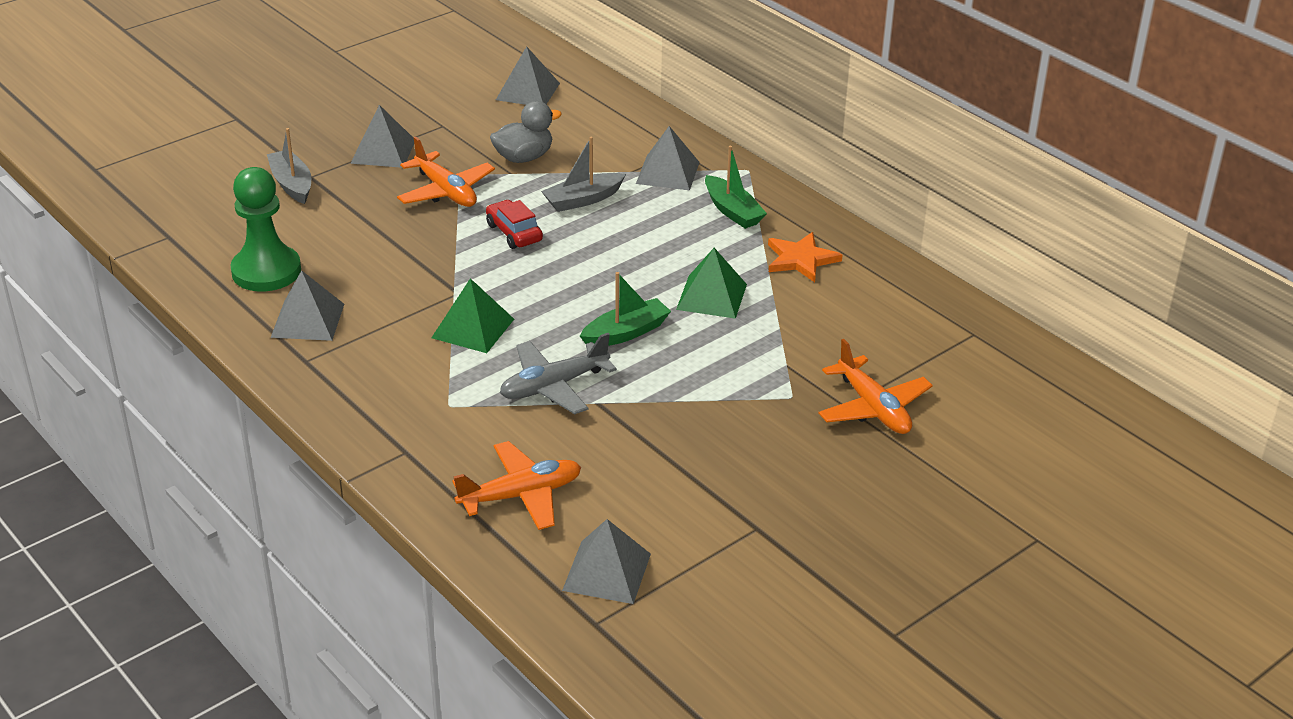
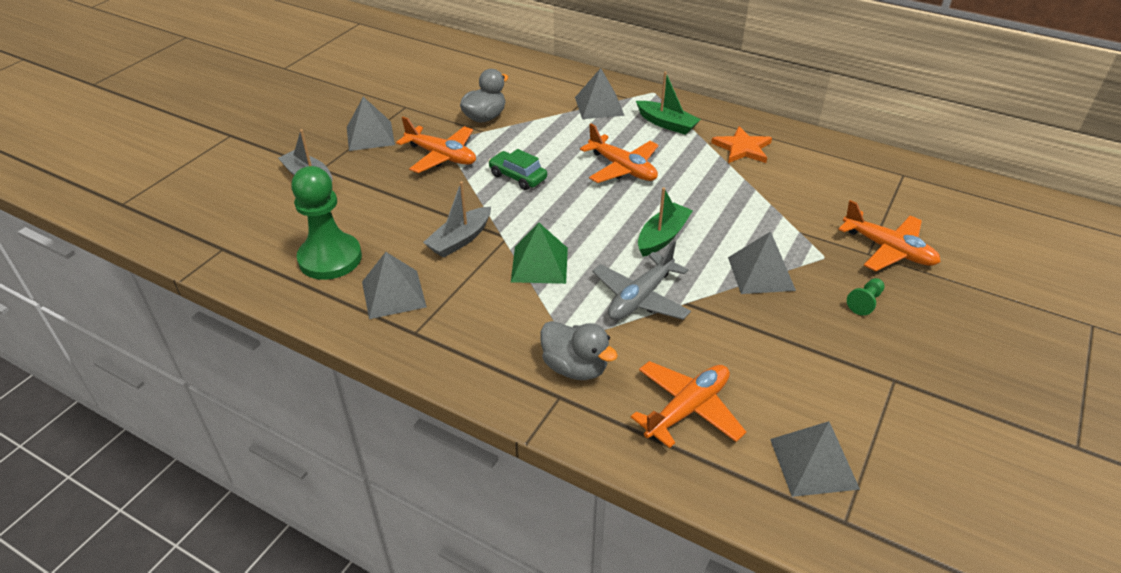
camera: 20 degrees left, 5 degrees up
(439, 431) = (575, 367): none -> grey duck
(514, 233) = (518, 177): red car -> green car
(527, 91) = (454, 69): grey pyramid -> grey pyramid (761, 273)
(582, 200) = (552, 139): grey boat -> grey boat (460, 240)
(639, 250) = (622, 168): none -> orange plane
(711, 296) = (703, 191): green pyramid -> none
(794, 451) = (865, 302): none -> green pawn

